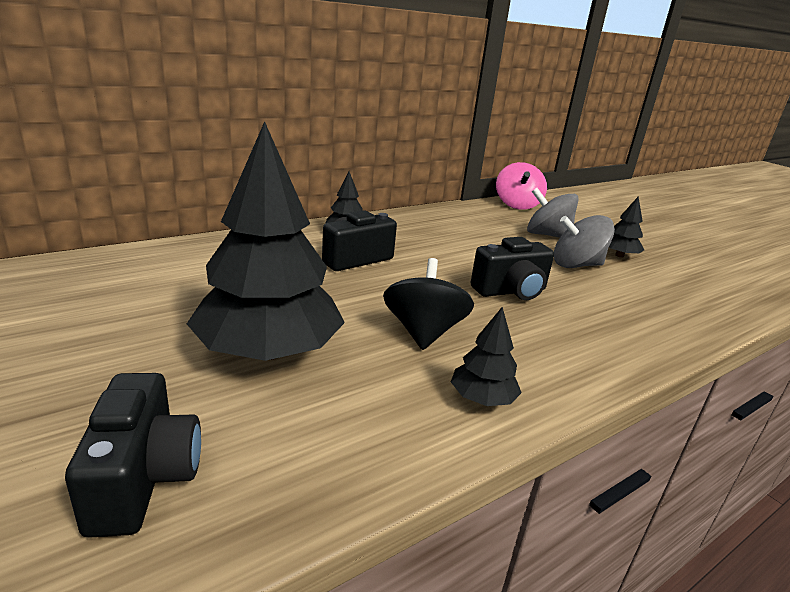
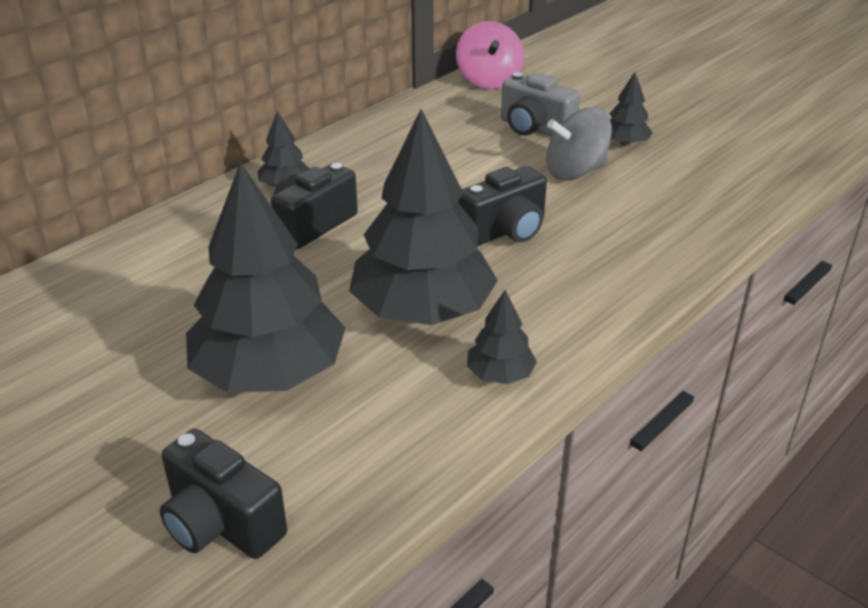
camera: 10 degrees left, 10 degrees up
(144, 478) = (221, 524): black camera -> black camera turned 150 degrees clockwise
(423, 332) = (422, 311): black spinning top -> black tree
(547, 235) = (534, 128): grey spinning top -> grey camera

